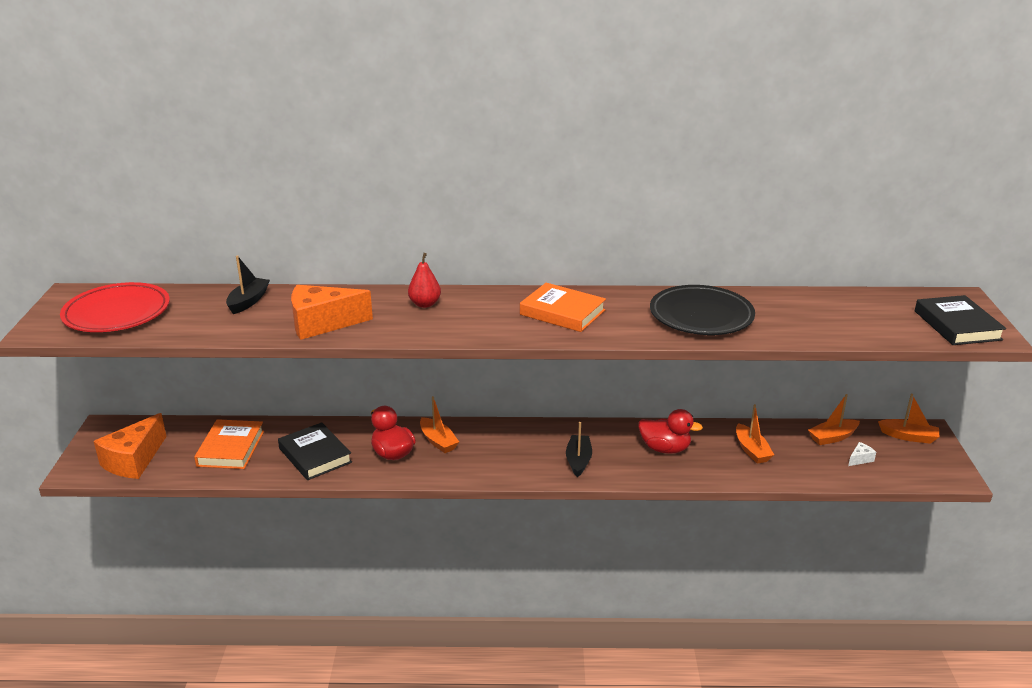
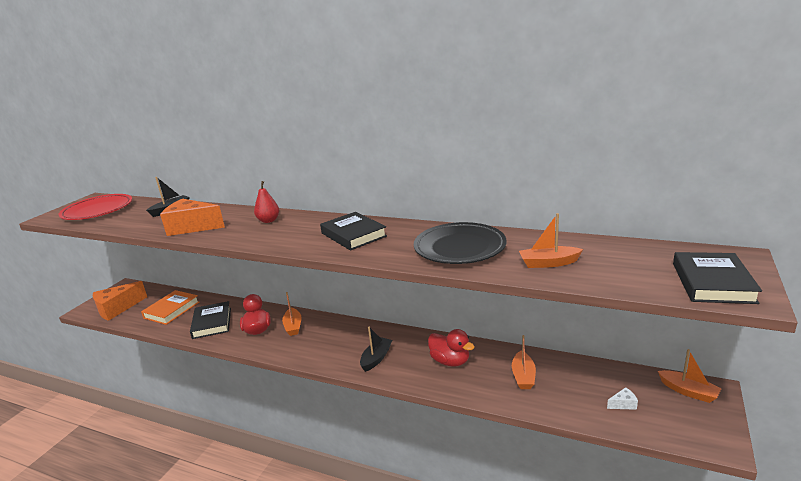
camera: 25 degrees right, 5 degrees down
(562, 312) = (353, 235): orange book -> black book
(832, 437) = (608, 378): orange boat -> orange boat (548, 263)

